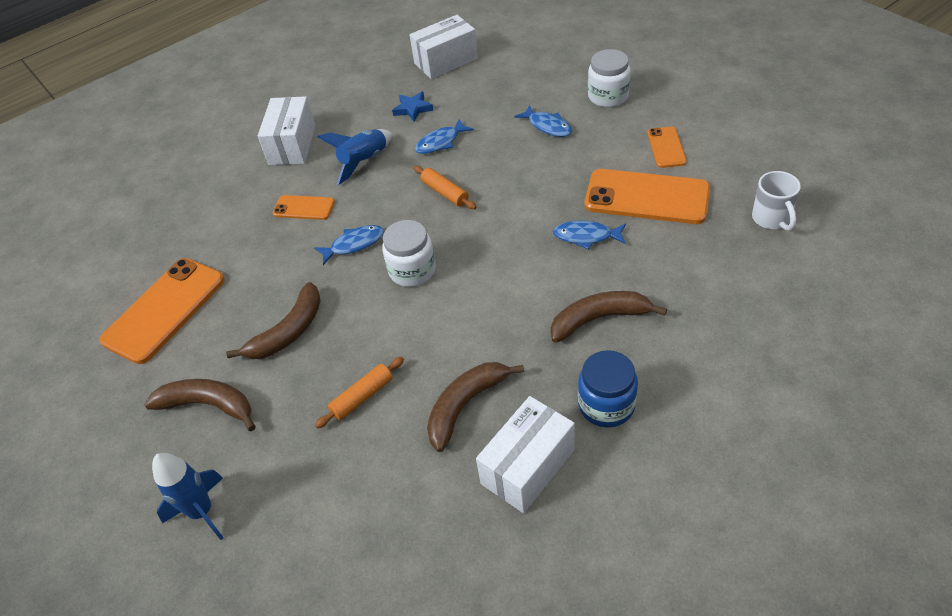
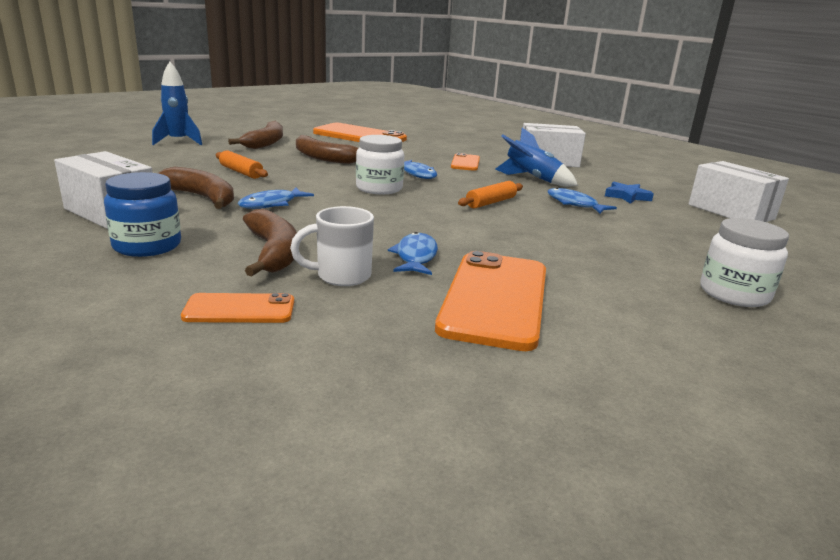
camera: 80 degrees right, 25 degrees down
(547, 126) = (632, 251): blue fish -> blue fish (271, 204)
(666, 147) = (624, 326): orange phone -> orange phone (239, 309)
(771, 219) = (444, 405): white mug -> white mug (341, 276)

